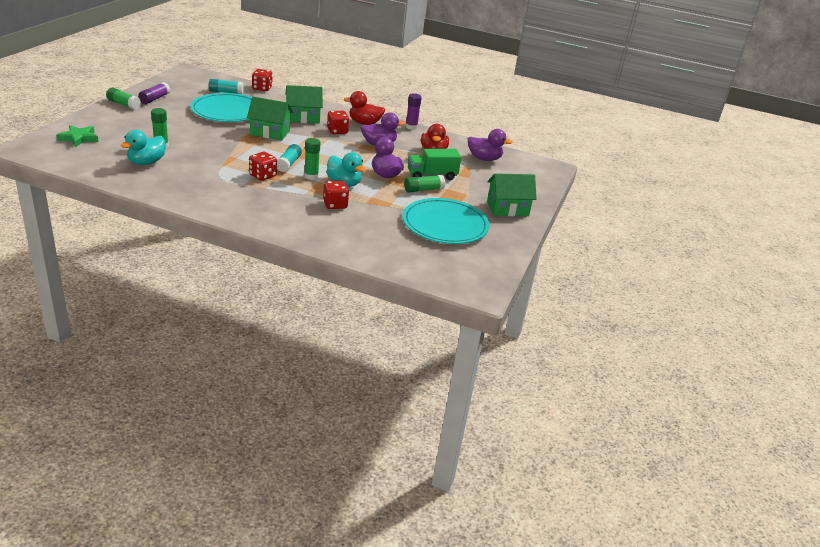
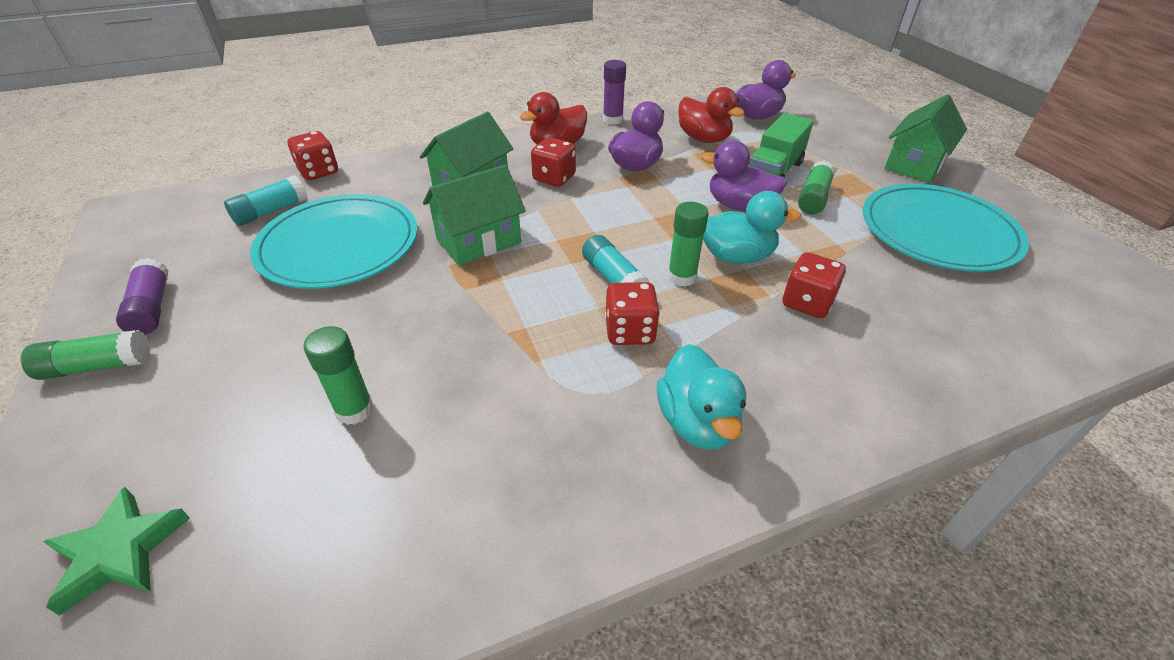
camera: 40 degrees left, 10 degrees up
(146, 162) = (398, 480): turquoise duck -> turquoise duck (697, 422)

